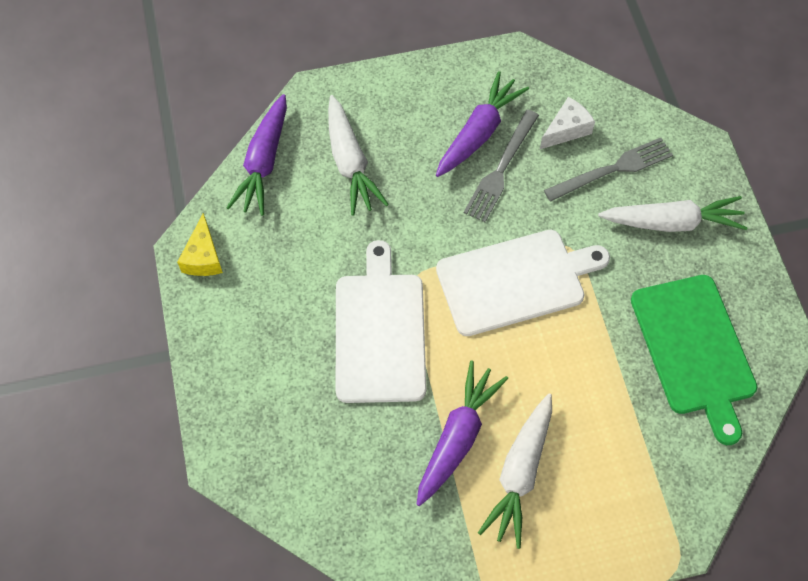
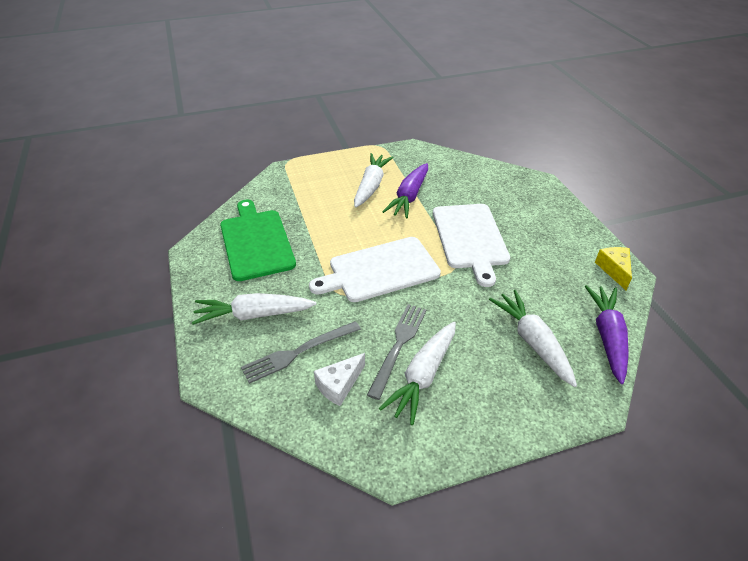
camera: 175 degrees right, 20 degrees down
(478, 133) = (423, 376): purple carrot -> white carrot

